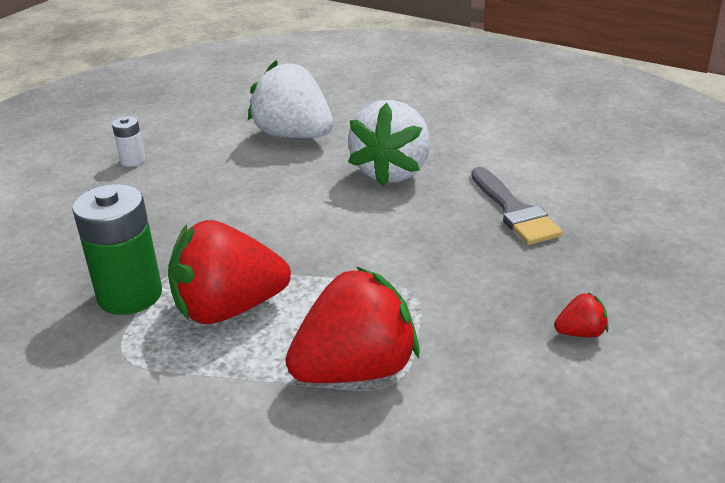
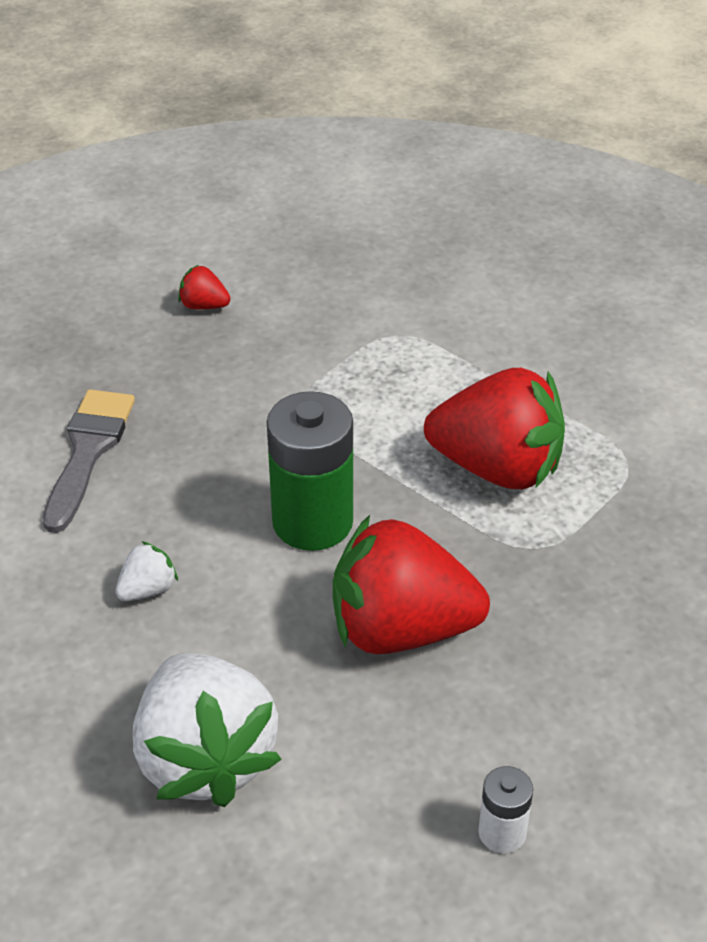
camera: 150 degrees left, 10 degrees up
(130, 295) = (598, 535): green battery -> green battery (312, 522)
(356, 370) = (419, 356): red strawberry -> red strawberry (401, 629)
(392, 171) = (148, 589): white strawberry -> white strawberry, size x0.42

